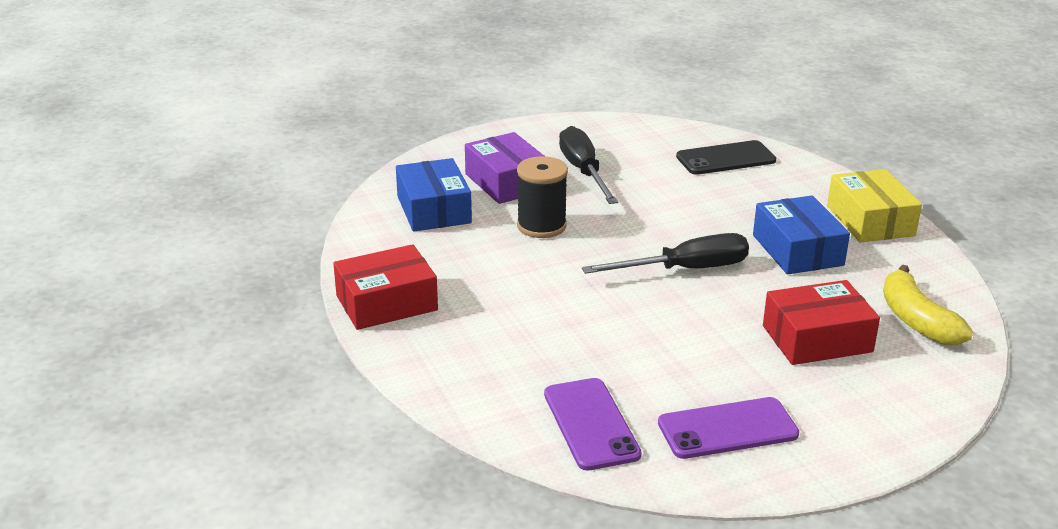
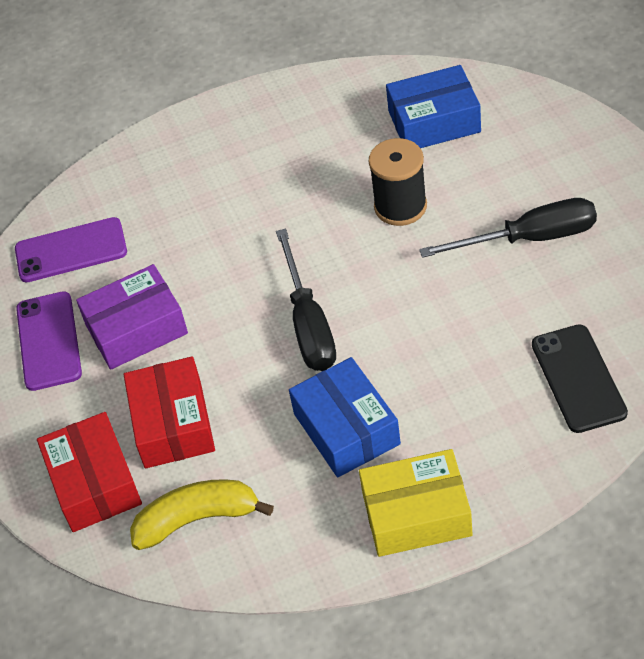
camera: 100 degrees right, 20 degrees up
(386, 303) = (261, 109): red box -> red box (94, 483)
(506, 182) = (498, 173): purple box -> purple box (136, 329)
(797, 250) = (346, 429): blue box -> blue box turned 75 degrees clockwise

